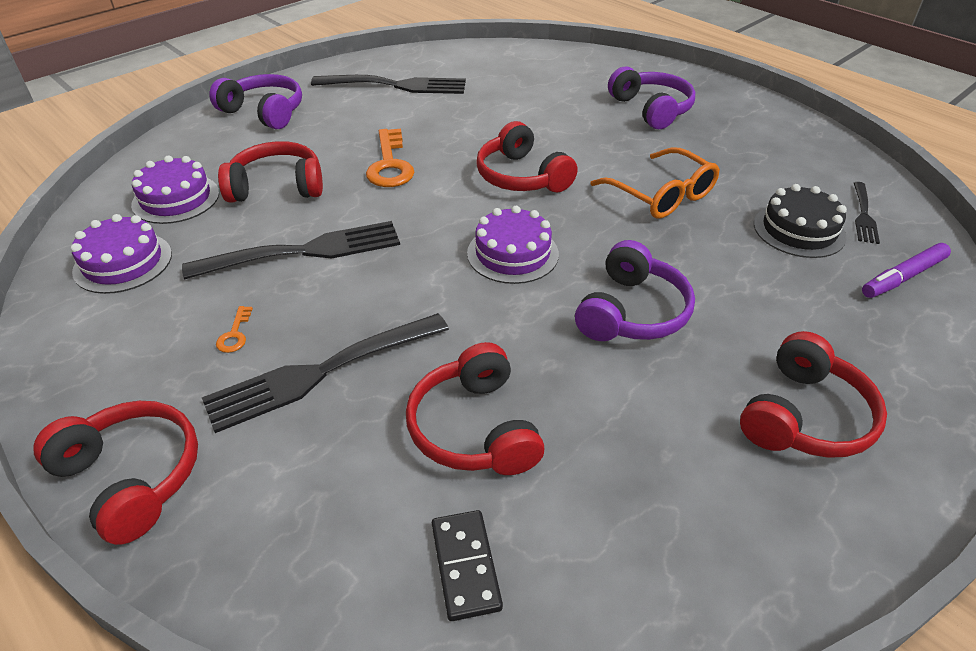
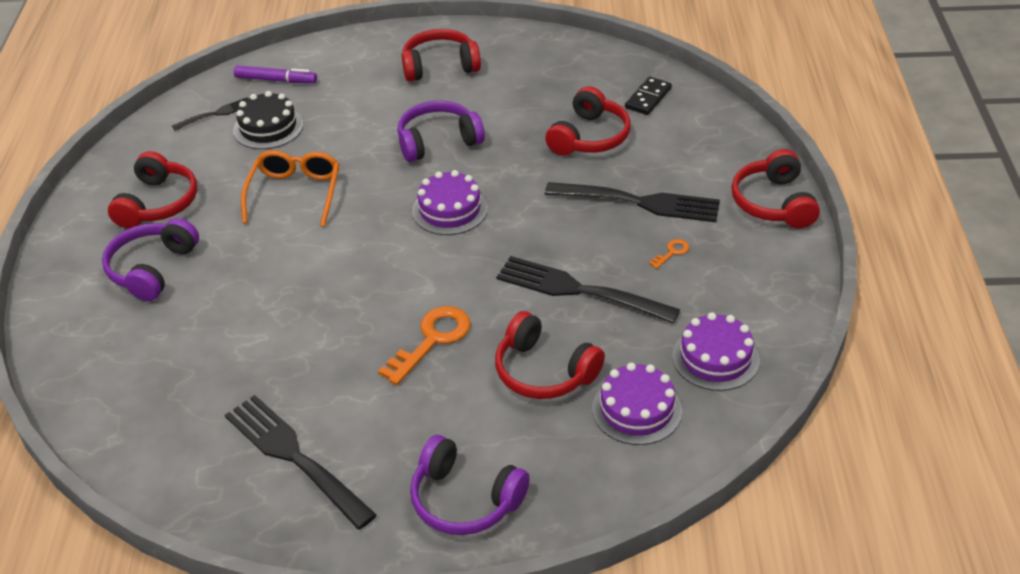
camera: 135 degrees left, 0 degrees up
(264, 112) = (465, 499): purple headphones -> purple headphones turned 45 degrees counterclockwise
(522, 176) = (355, 265): red headphones -> red headphones (158, 203)

